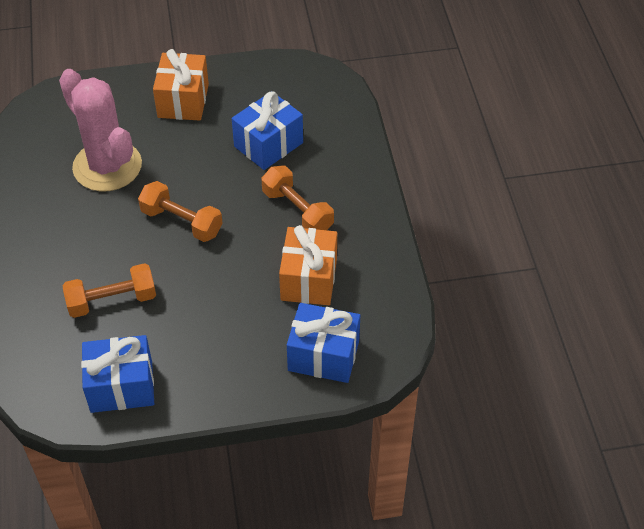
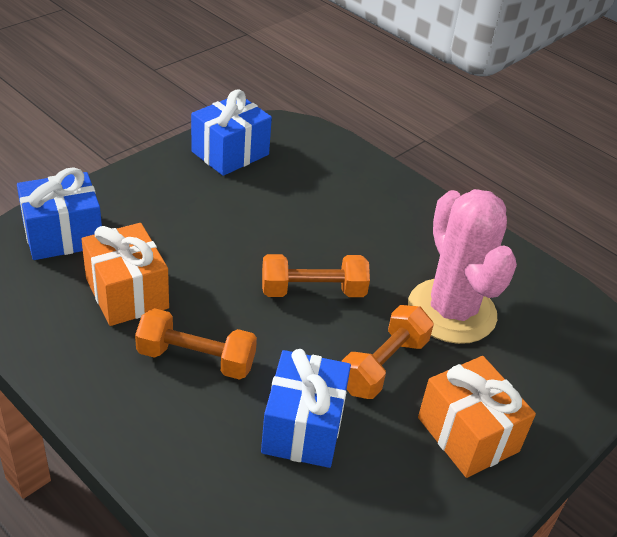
camera: 140 degrees right, 10 degrees down
(107, 166) = (451, 311): pink cactus -> pink cactus turned 60 degrees clockwise
(112, 301) = (304, 202): orange dumbbell -> orange dumbbell (383, 365)

